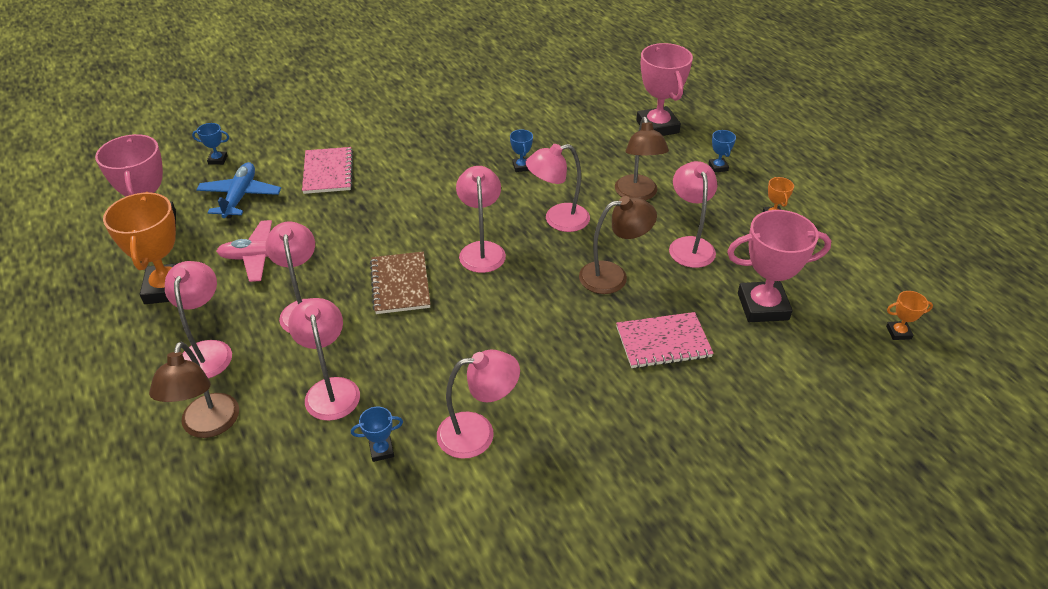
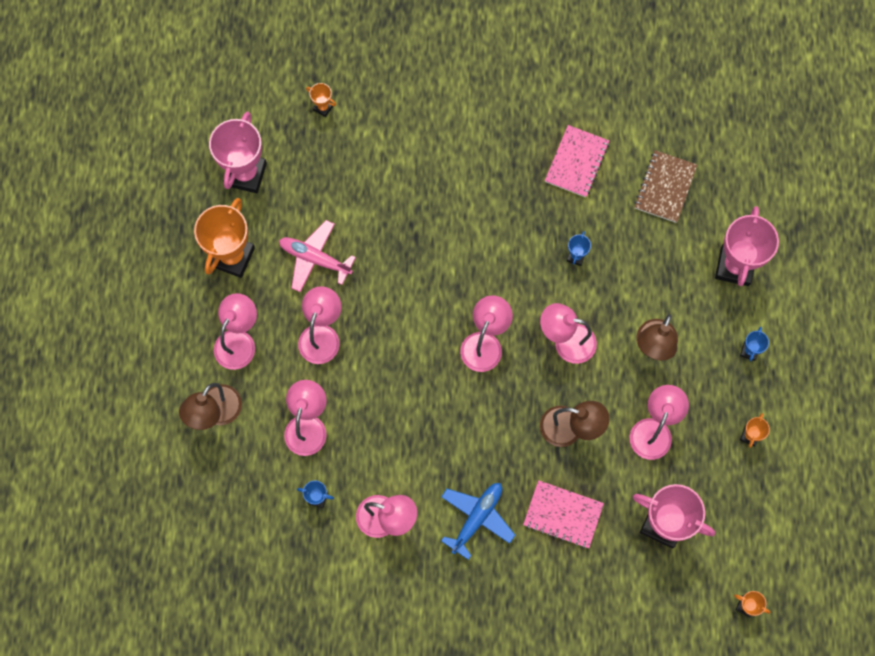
camera: 30 degrees right, 30 degrees up
(218, 160) = (323, 108): blue trophy -> orange trophy
(240, 197) = (323, 171): blue plane -> blue plane (477, 518)
(328, 172) = (408, 175): pink notebook -> pink notebook (576, 162)
(400, 284) = (403, 347): brown notebook -> brown notebook (665, 187)

